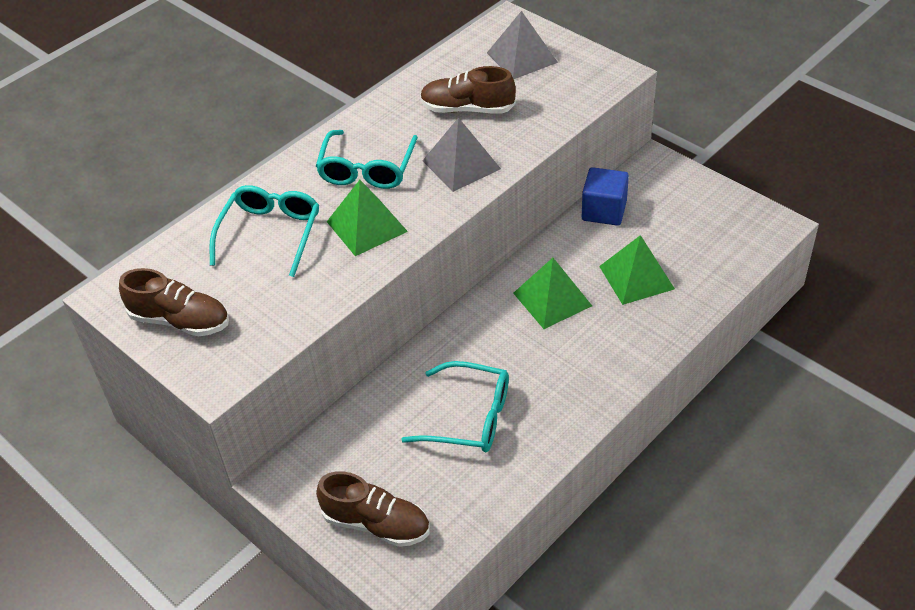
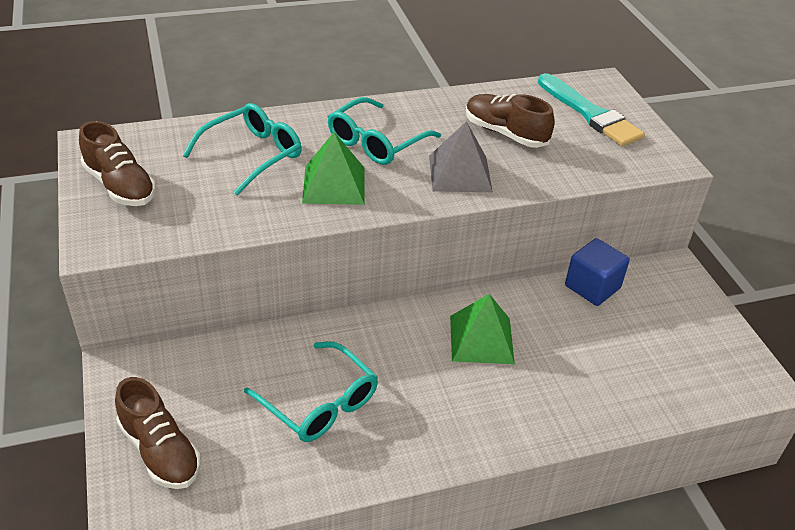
camera: 25 degrees right, 5 degrees down
(522, 57) = (590, 114): grey pyramid -> turquoise brush
(636, 277) = (577, 360): green pyramid -> none

